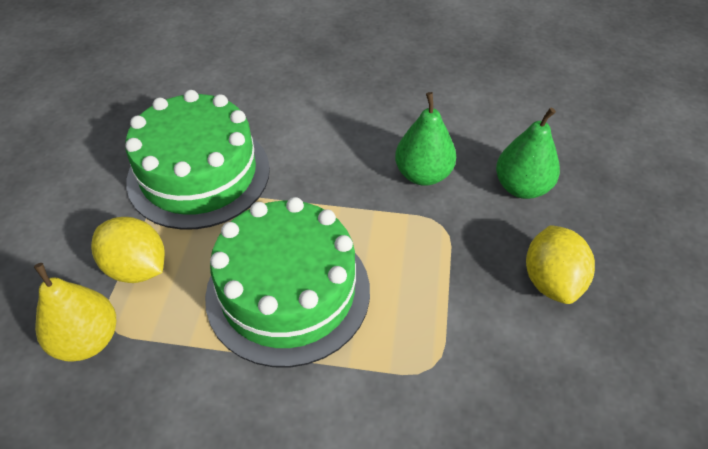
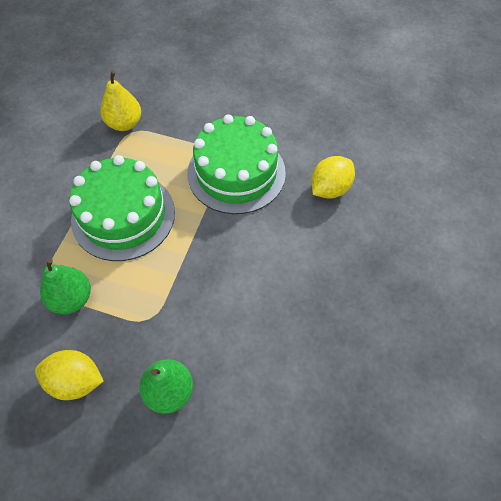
camera: 100 degrees right, 10 degrees up
(137, 268) = (166, 142): yellow lemon -> yellow lemon (330, 189)
(423, 174) = (202, 317): green pear -> green pear (72, 299)

